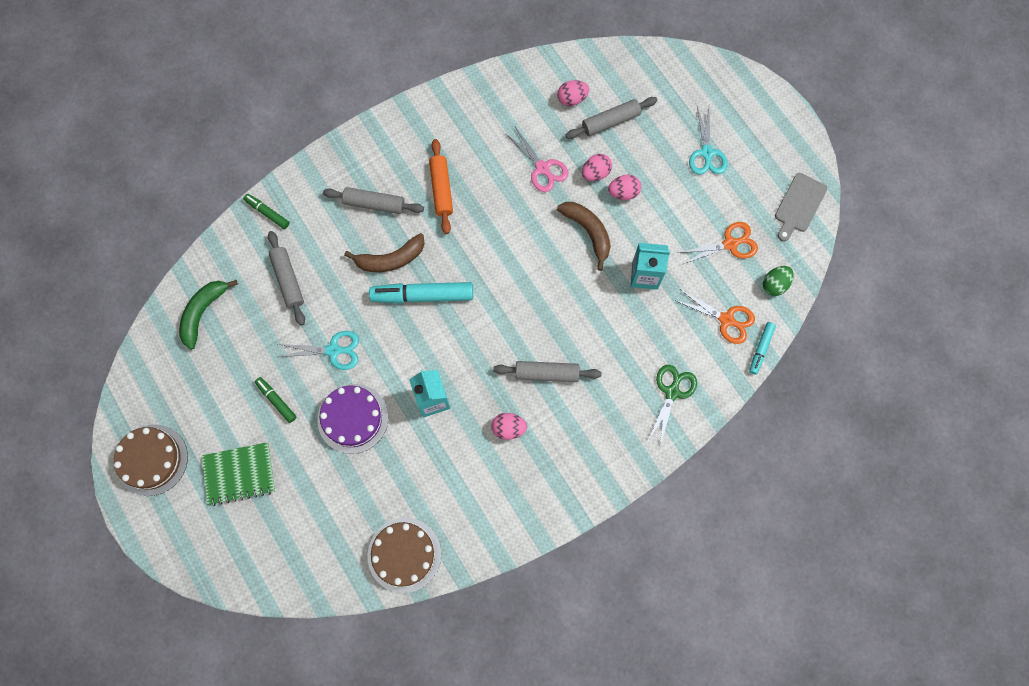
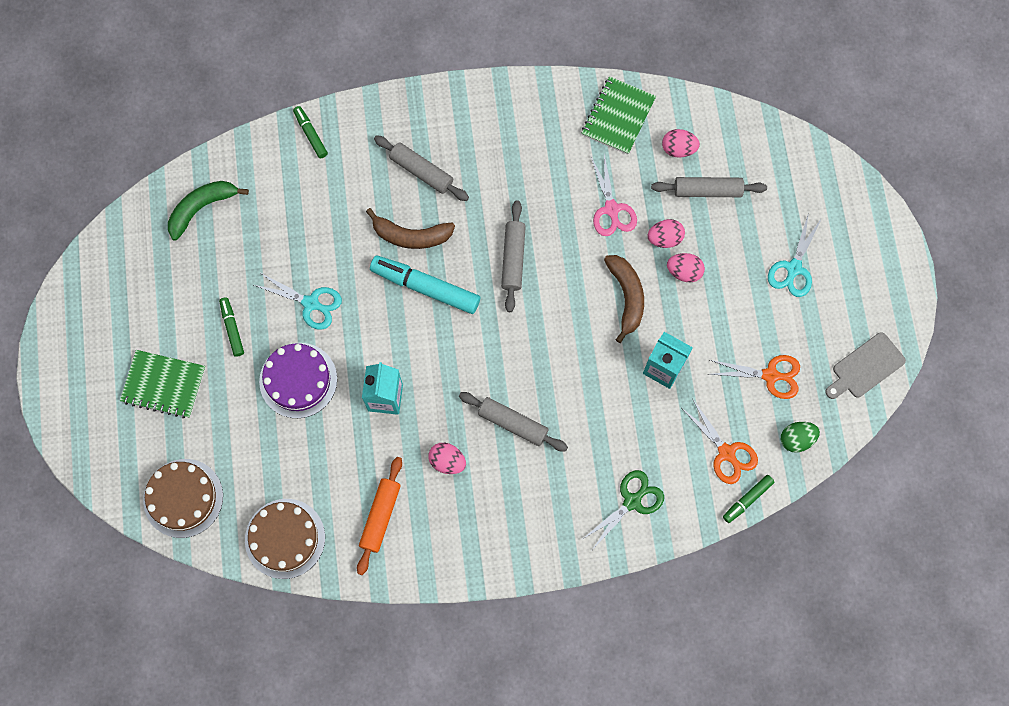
camera: 25 degrees right, 0 degrees up
(151, 460) = (87, 332): brown cake -> brown cake (183, 498)
(288, 280) = (299, 212): grey rolling pin -> grey rolling pin (513, 259)
(441, 189) = (496, 186): orange rolling pin -> orange rolling pin (380, 516)
(512, 94) = (618, 117): none -> green notebook
(761, 349) = (747, 500): turquoise marker -> green marker

